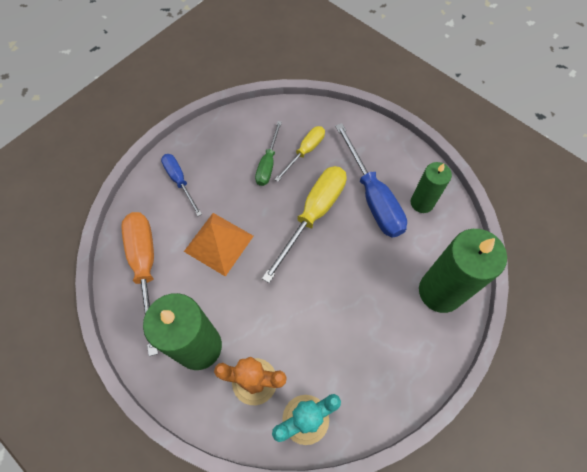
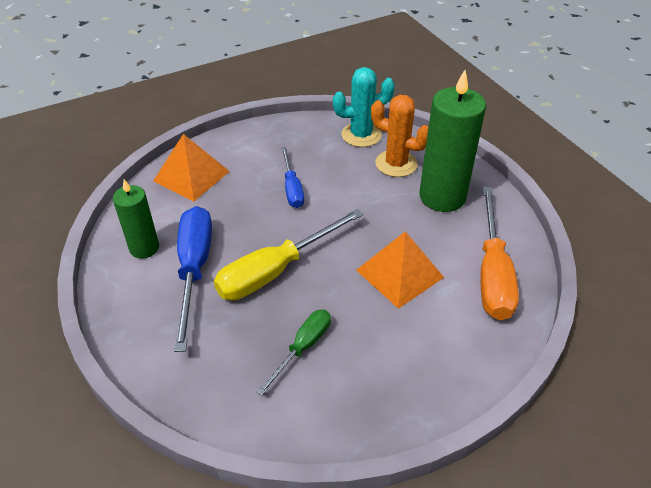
camera: 160 degrees left, 20 degrees down
(179, 181) = (435, 361): blue screwdriver -> blue screwdriver (292, 188)
(305, 152) = (244, 348): yellow screwdriver -> none
(440, 291) = (191, 176): green candle -> orange pyramid

